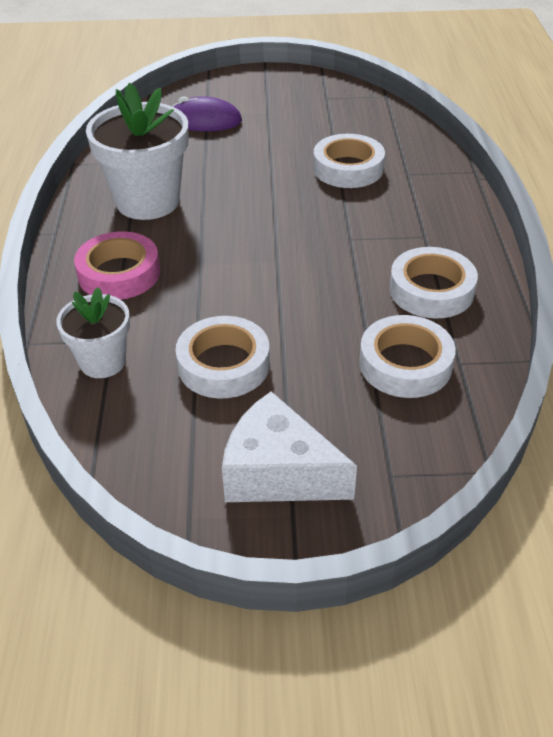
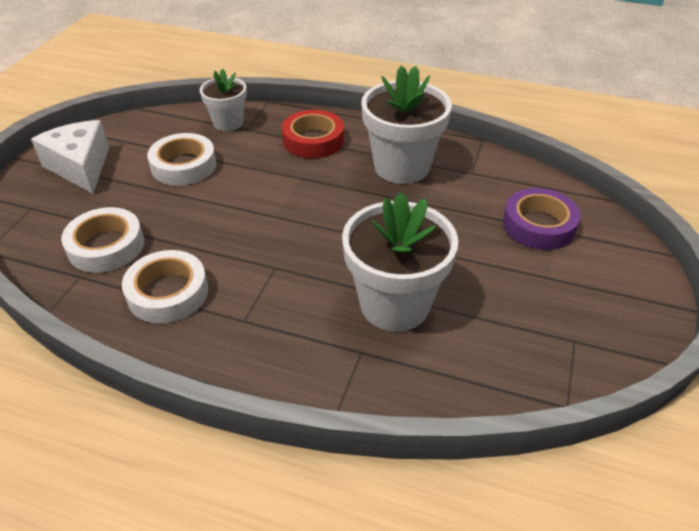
camera: 110 degrees right, 0 degrees up
(119, 273) = (313, 140): pink tape -> red tape
(204, 121) = (538, 225): purple mouse -> purple tape
(278, 472) = (80, 166): white cheese -> white cheese turned 75 degrees counterclockwise
(348, 168) = (395, 304): white tape -> white flower pot

